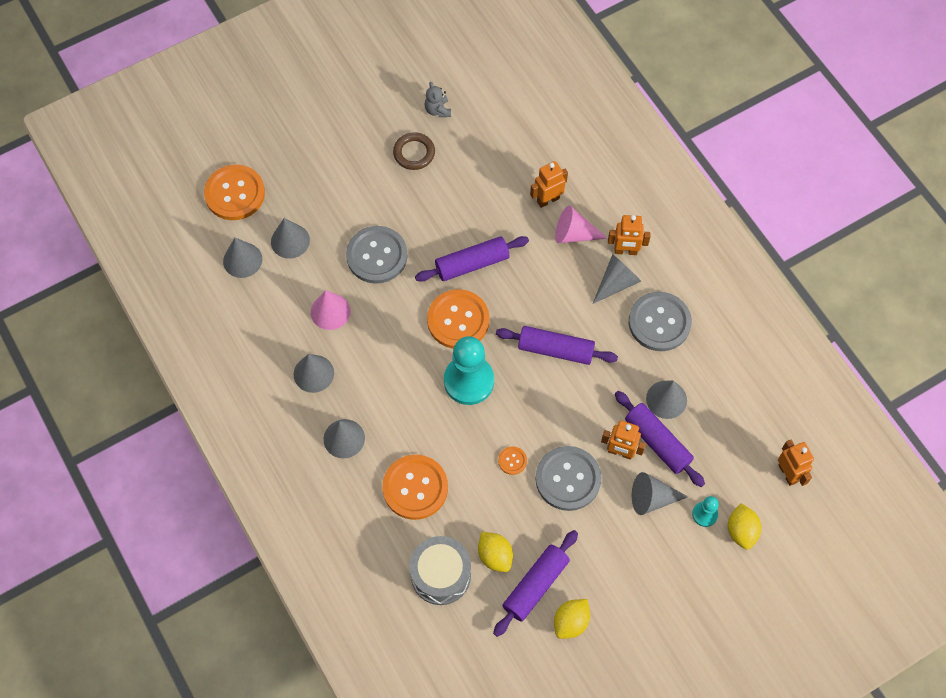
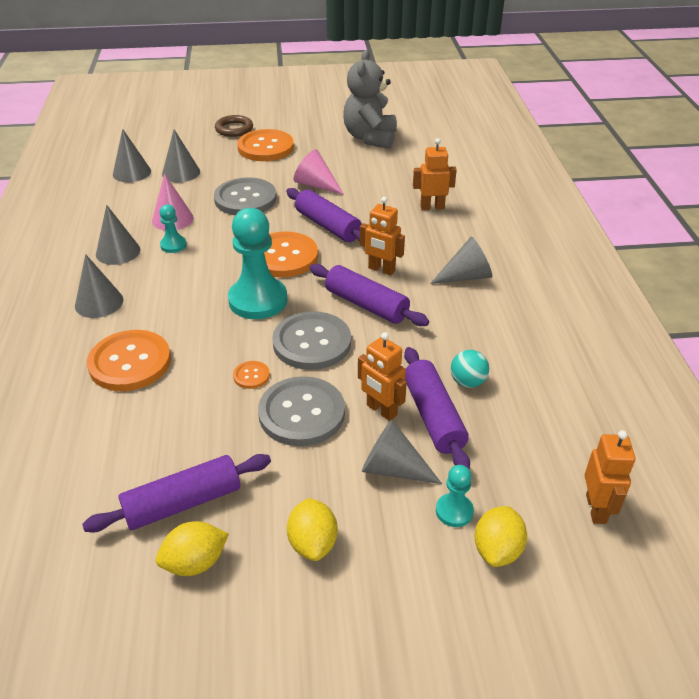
camera: 25 degrees right, 25 degrees down
(235, 193) = (164, 139): orange button -> orange button (265, 147)
(355, 345) = (173, 245): none -> turquoise pawn
(414, 153) = (330, 154): brown ring -> brown ring (234, 129)
(438, 110) = (370, 138): grey teddy bear -> grey teddy bear, size x2.18
(441, 575) = (84, 448): grey drum -> none
(472, 264) = (328, 226): purple rolling pin -> purple rolling pin turned 45 degrees clockwise
(495, 556) = (160, 454): yellow lemon -> yellow lemon (313, 543)
(574, 234) = (443, 234): pink cone -> pink cone (316, 185)
(625, 251) = (490, 258): orange robot -> orange robot (381, 269)
(659, 322) = (496, 318): grey button -> grey button (312, 343)
(666, 399) = (467, 382): grey cone -> turquoise ball

